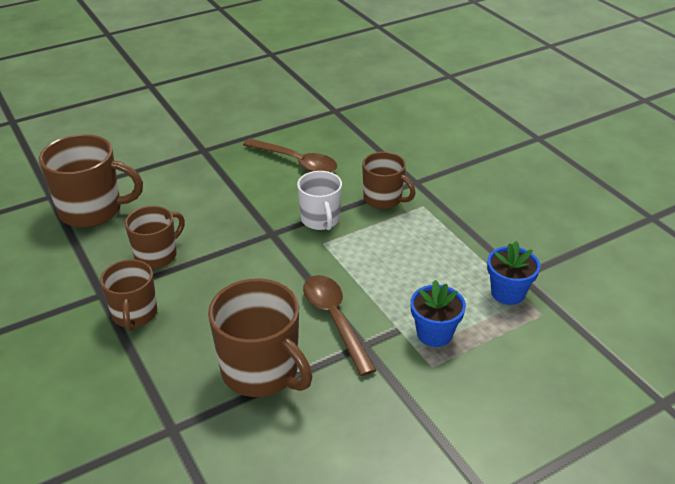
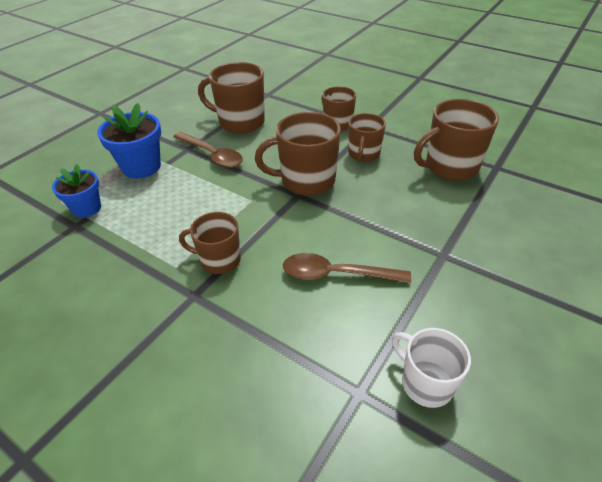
camera: 155 degrees right, 5 degrees up
(250, 245) = (306, 181): none -> brown mug
(320, 220) = (266, 218): white mug -> white mug (425, 383)
(434, 334) = (141, 167): blue flower pot -> blue flower pot, size x1.52

